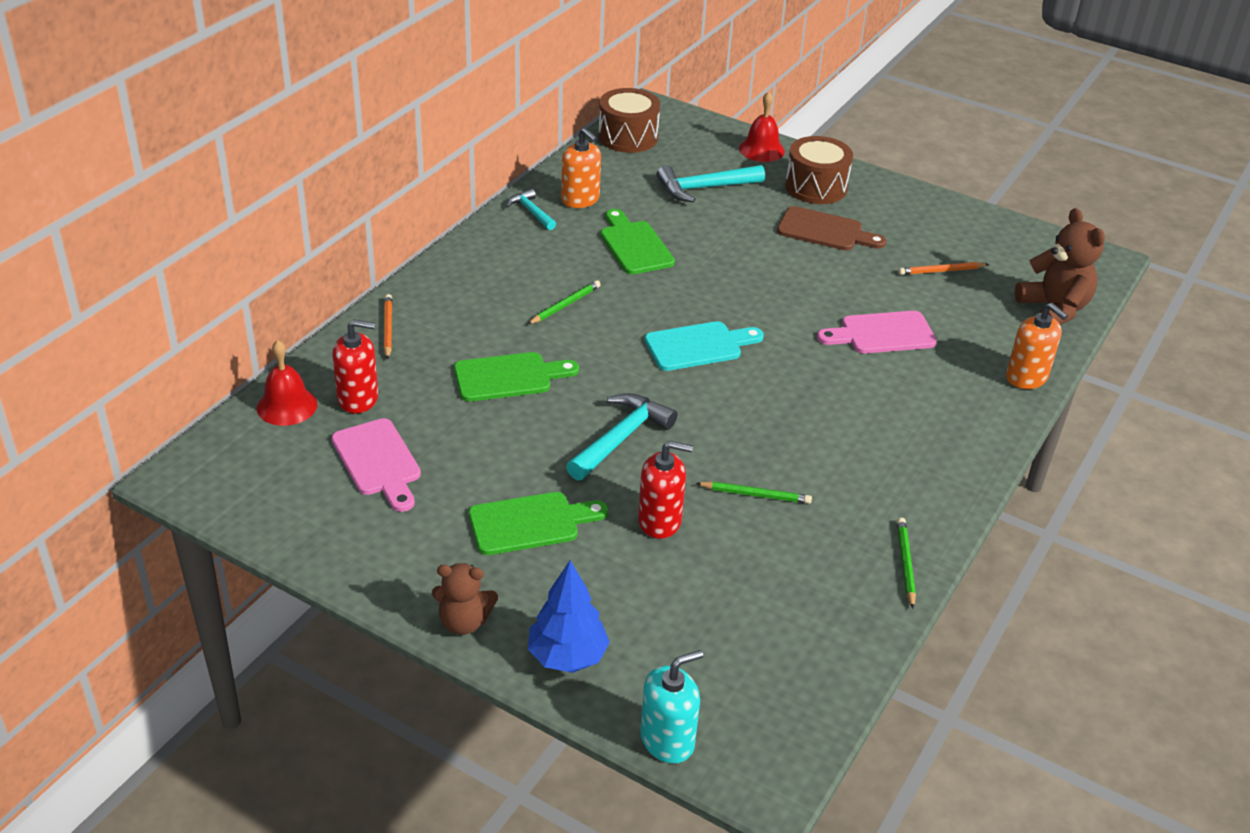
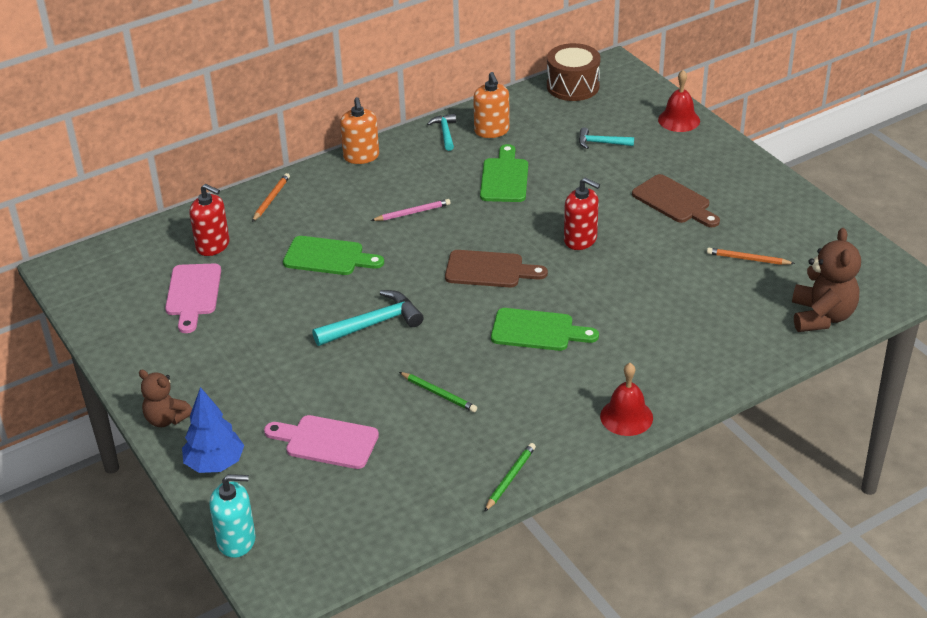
camera: 30 degrees right, 0 degrees up
(287, 406) = (163, 238): red bell -> red bell (626, 417)
(530, 523) = (261, 366): green cutting board -> green cutting board (537, 331)
(565, 305) = (412, 212): green pencil -> pink pencil
(660, 521) = (353, 391): red soap dispenser -> red soap dispenser (580, 239)
(698, 346) = (489, 270): turquoise cutting board -> brown cutting board
(704, 188) = (601, 143): turquoise hammer -> turquoise hammer, size x0.60
(816, 187) = (699, 162): brown drum -> none
(882, 334) = (648, 298): pink cutting board -> pink cutting board (326, 442)
(1026, 377) = (743, 366): orange soap dispenser -> orange soap dispenser (361, 156)

